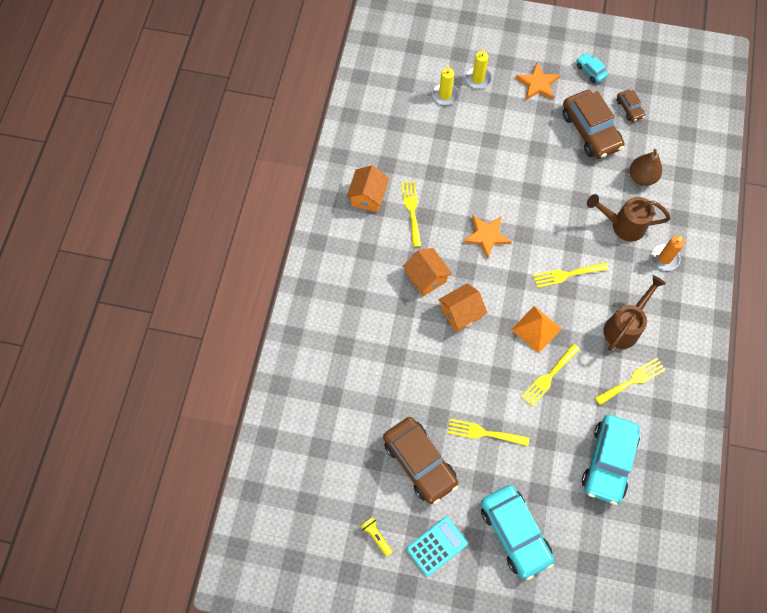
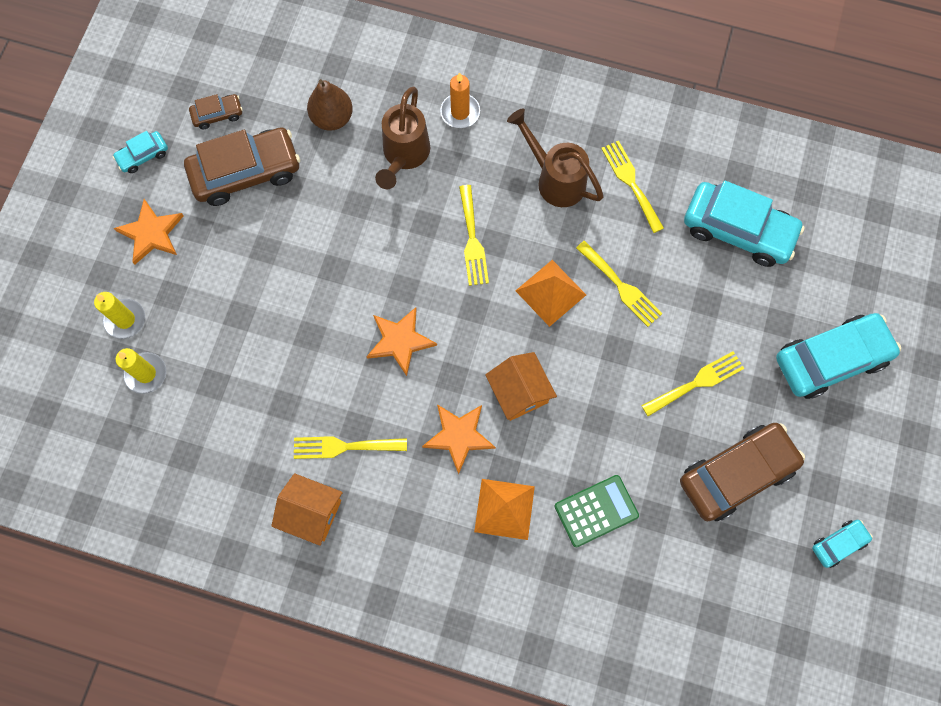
camera: 85 degrees left, 5 degrees up
(376, 536) = (838, 544): yellow flashlight -> turquoise car
(380, 309) = (504, 509): none -> orange pyramid
(385, 367) = (596, 511): none -> green calculator
(426, 277) = (459, 436): orange house -> orange star
(436, 546) = (850, 463): turquoise calculator -> none
(483, 433) = (696, 382): yellow fork -> yellow fork turned 135 degrees counterclockwise

